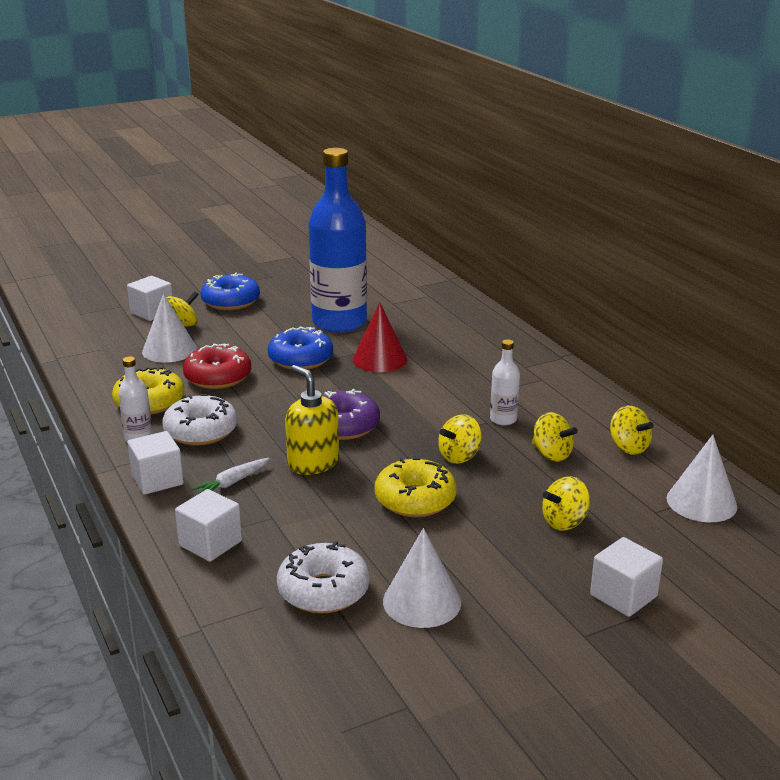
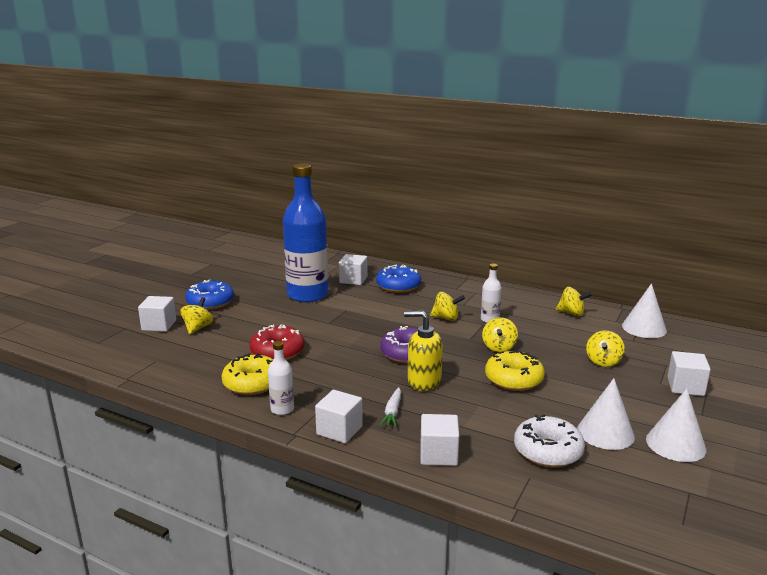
camera: 35 degrees left, 5 degrees down
(169, 350) = (213, 345): white cone -> white cone (675, 444)
(201, 431) = (320, 389): white donut -> none
(301, 359) = (317, 323): blue donut -> blue donut (398, 286)
(380, 359) = (368, 309): red cone -> none
(416, 319) = (353, 280): none -> white cube
(551, 454) = (542, 329): yellow spinning top -> yellow spinning top (446, 318)

